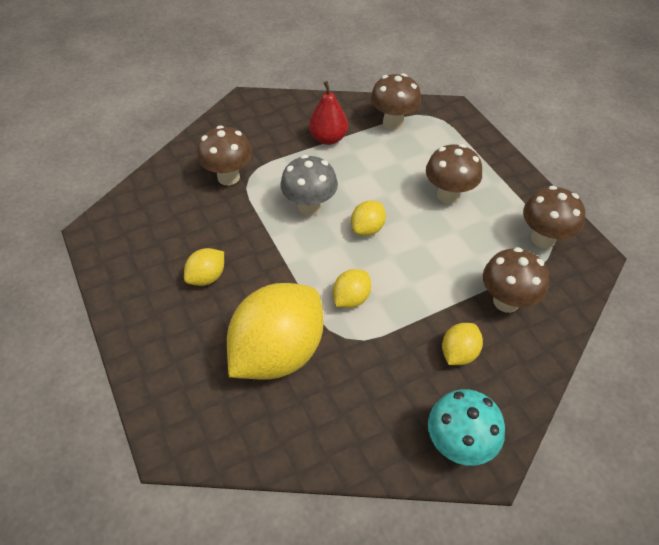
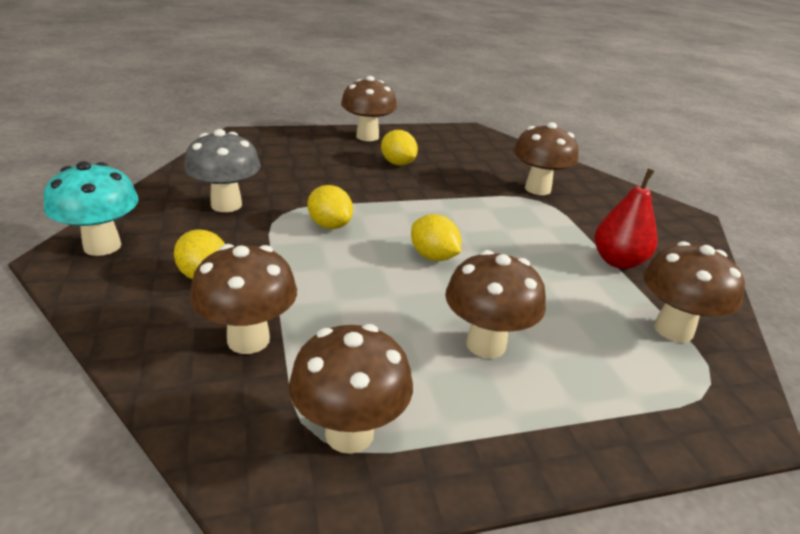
camera: 100 degrees right, 20 degrees down
(139, 317) = (367, 136): none -> brown mushroom
(278, 352) = (291, 180): yellow lemon -> none
(309, 207) = (481, 226): grey mushroom -> grey mushroom (226, 205)

